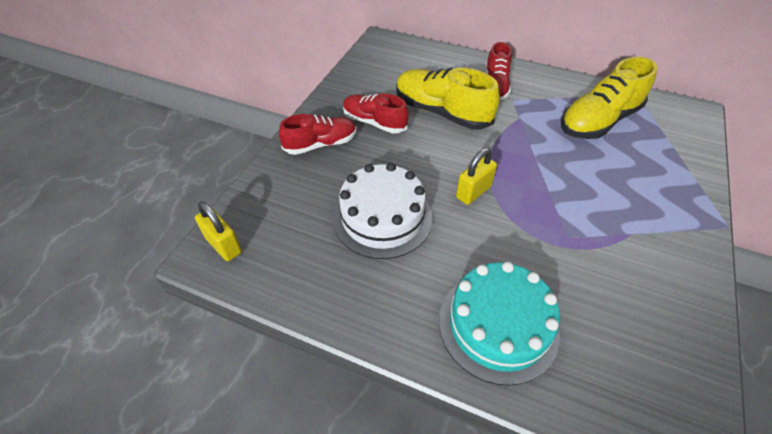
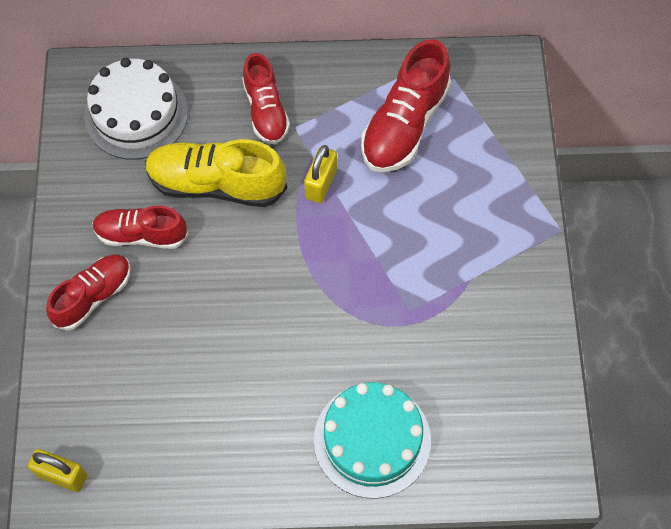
camera: 25 degrees left, 15 degrees up
(382, 217) = (213, 368): white cake -> white cake (136, 114)
(473, 192) = (297, 292): yellow padlock -> yellow padlock (321, 184)
(598, 121) = (404, 124): yellow shoe -> red shoe

